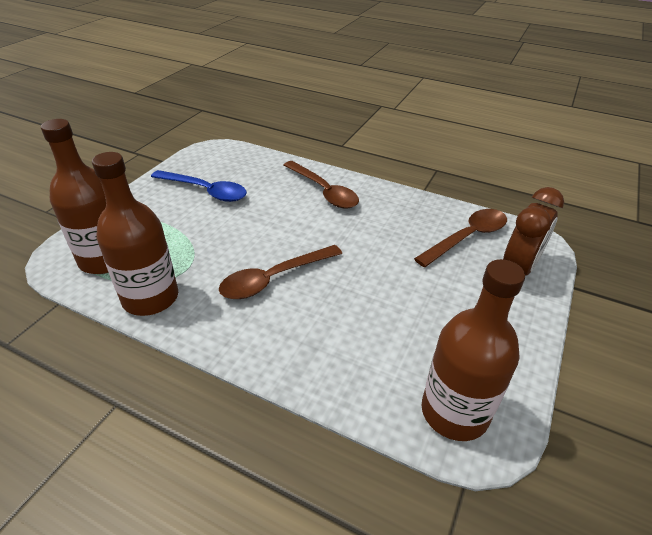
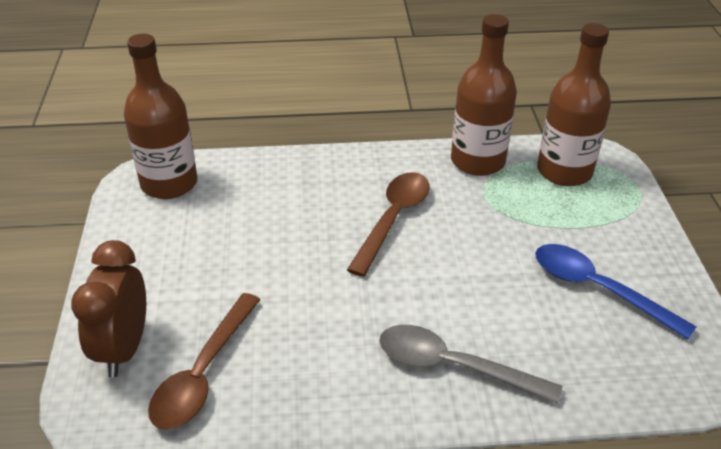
camera: 150 degrees right, 0 degrees up
(206, 191) = (597, 289): blue spoon -> blue spoon turned 45 degrees clockwise
(324, 191) = (452, 366): brown spoon -> grey spoon

